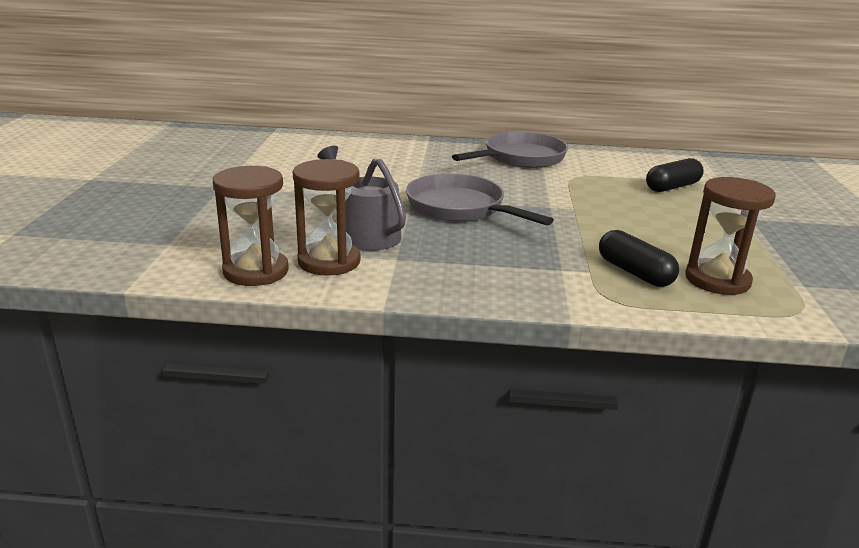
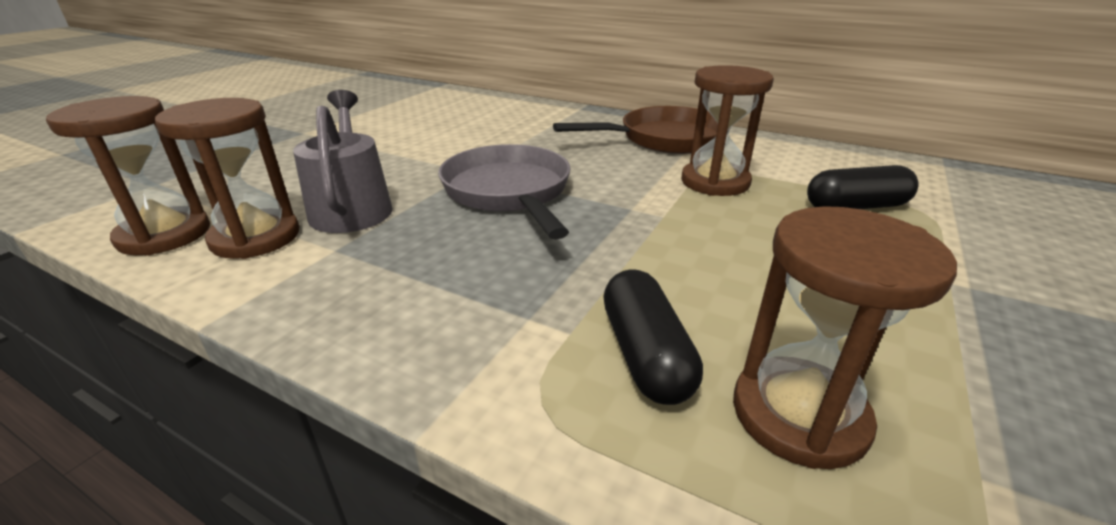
camera: 25 degrees right, 5 degrees up
(520, 158) = (665, 139): grey pan -> brown pan
(582, 183) = (715, 182): none -> brown hourglass

